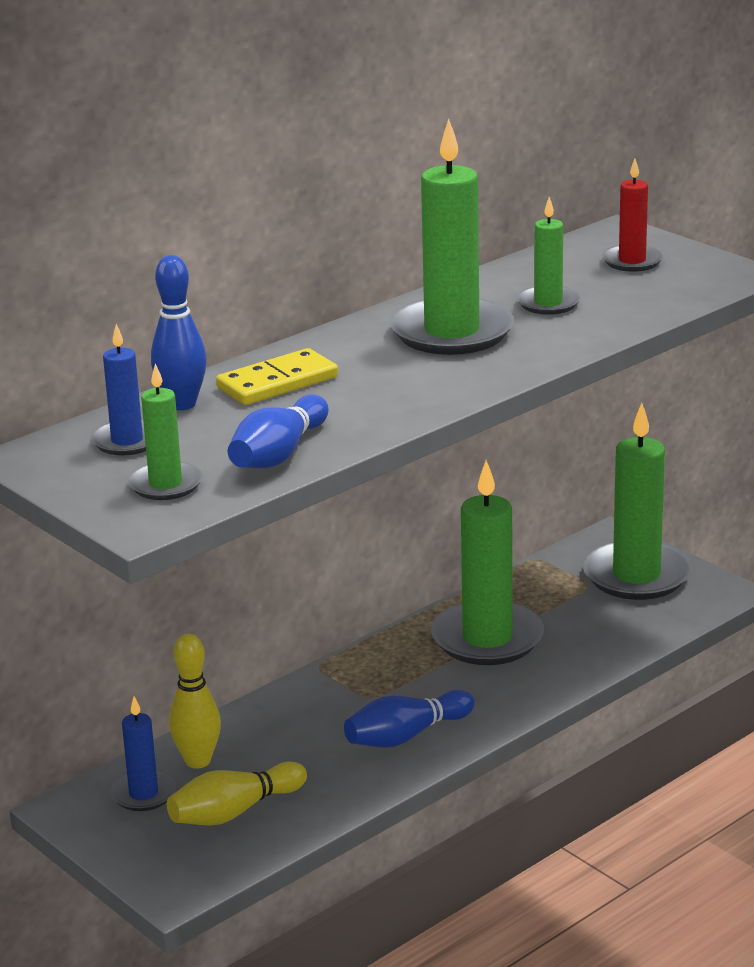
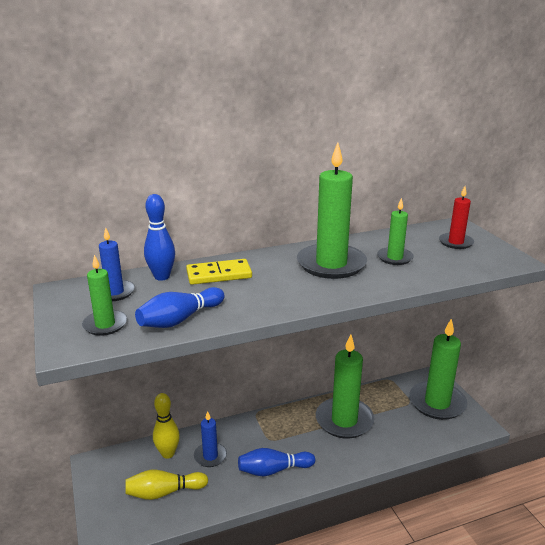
camera: 20 degrees right, 0 degrees up
(143, 794) = (131, 466): blue candle -> blue candle (210, 456)

